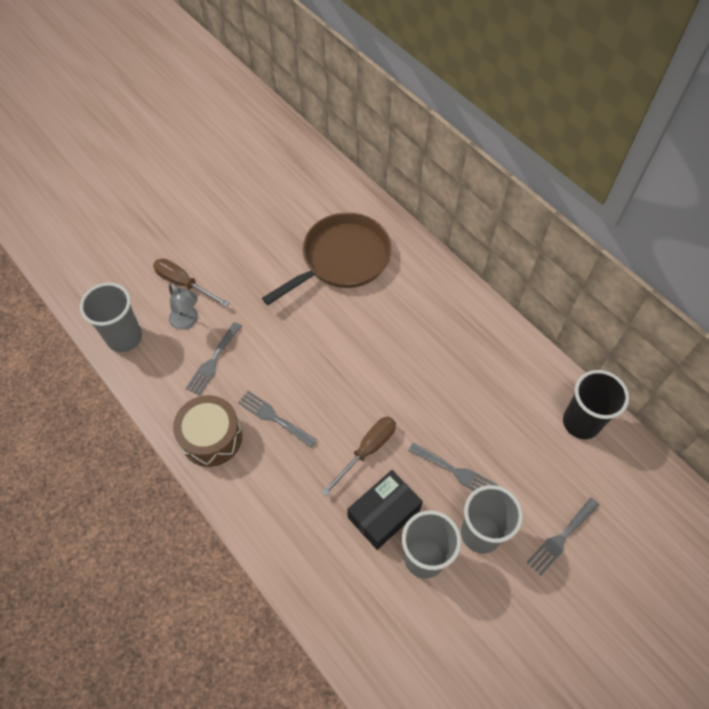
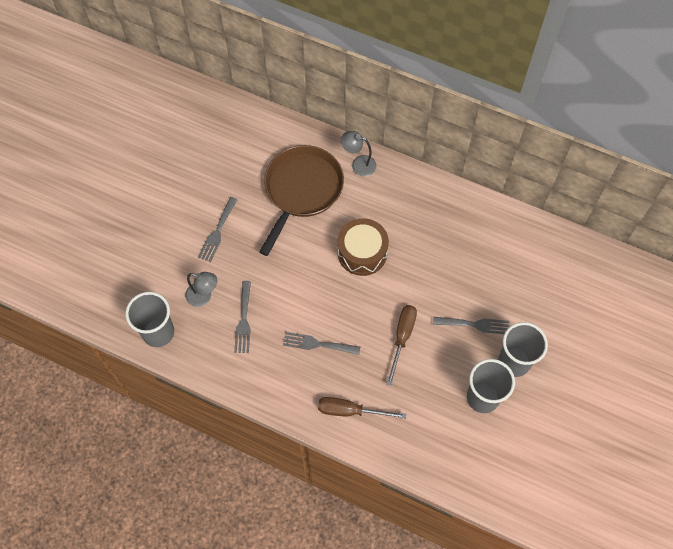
camera: 25 degrees left, 5 degrees up
(184, 283) = (181, 266): brown screwdriver -> brown screwdriver (350, 411)
(211, 437) = (277, 381): brown drum -> brown drum (362, 252)
(384, 513) = (438, 379): black box -> none
(413, 256) = (358, 164): none -> grey lamp
(561, 538) = (570, 340): grey fork -> grey fork (217, 232)
(581, 422) = (547, 247): black cup -> none

